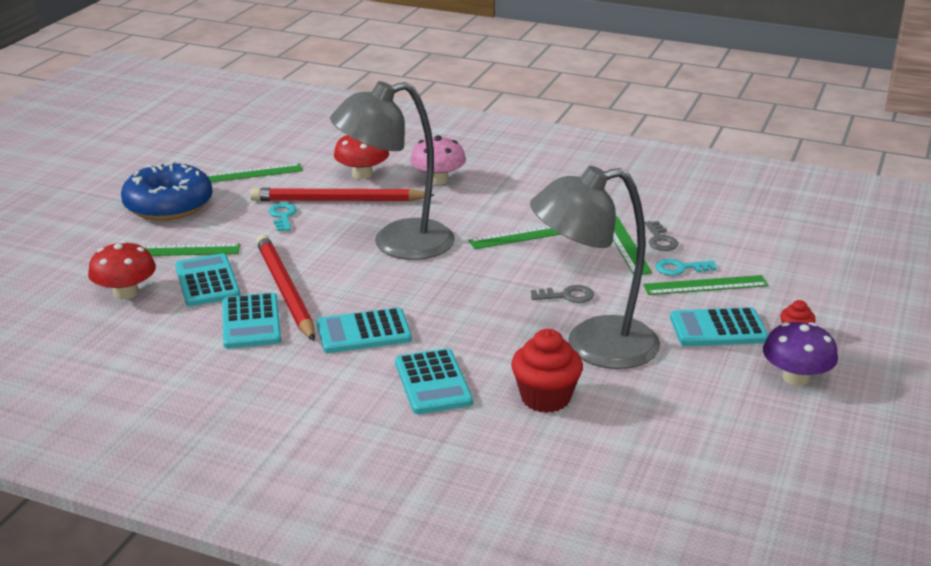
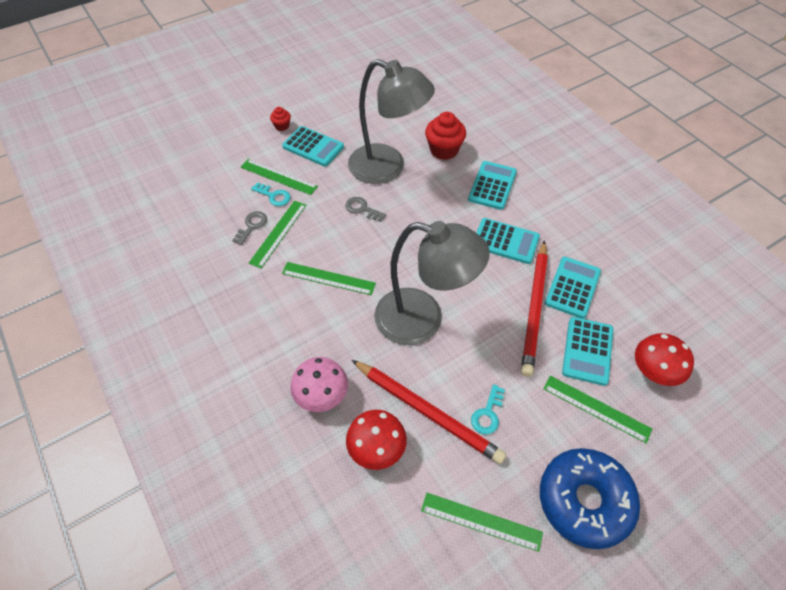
camera: 145 degrees left, 25 degrees up
(796, 377) = (317, 106): purple mushroom -> none

